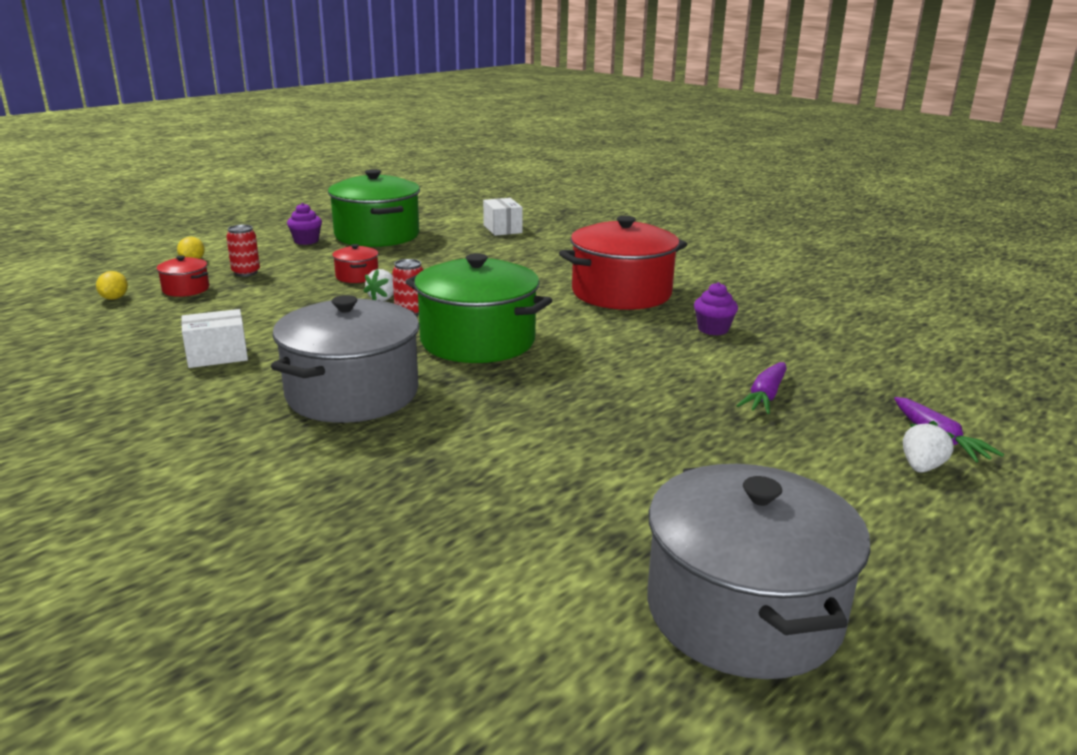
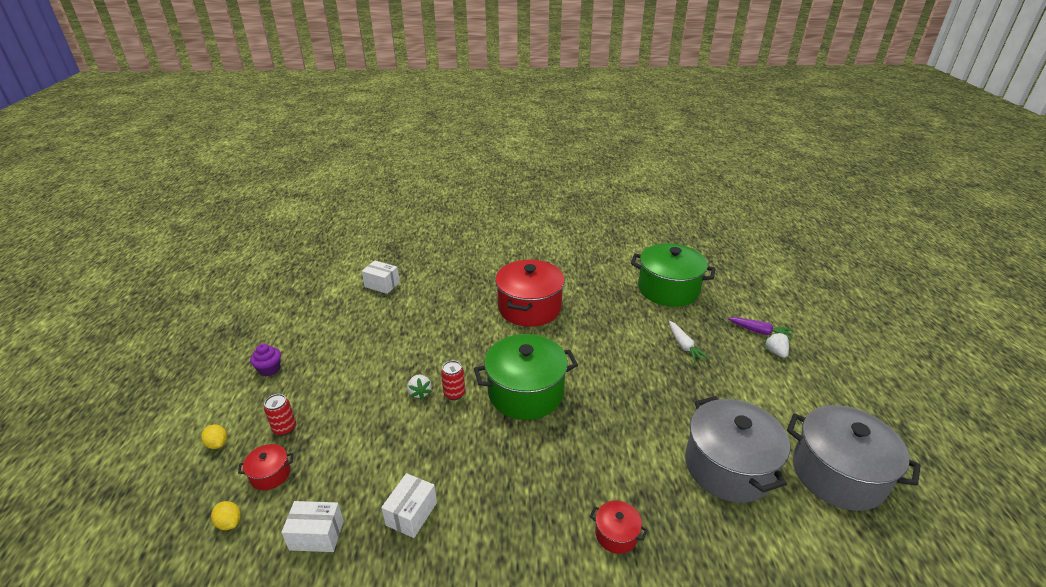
camera: 45 degrees left, 10 degrees up
(141, 331) = (317, 535): none -> white box
(352, 393) = (536, 480): grey pot -> grey pot (728, 466)
(357, 276) = (368, 383): red pot -> red pot (616, 534)
(377, 235) = (311, 335): green pot -> green pot (668, 289)
(713, 329) = (604, 311): purple cupcake -> none
(765, 397) = (684, 346): purple carrot -> white carrot

